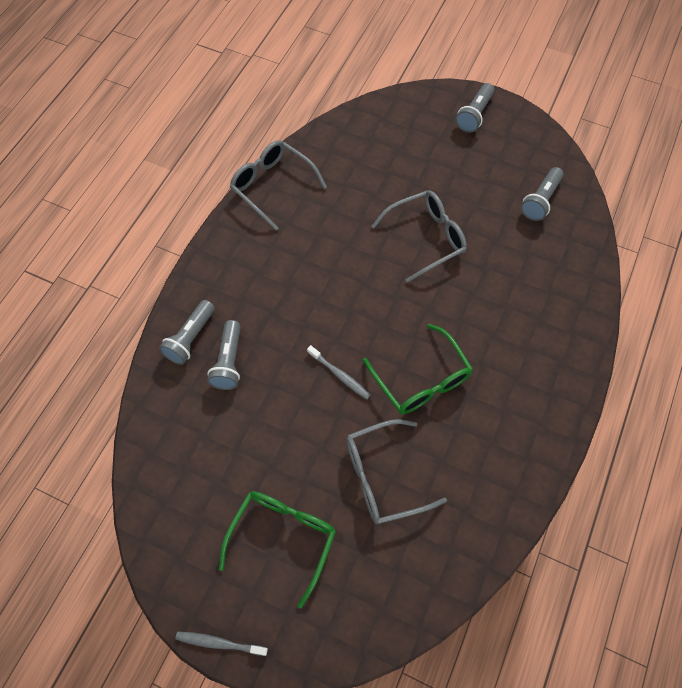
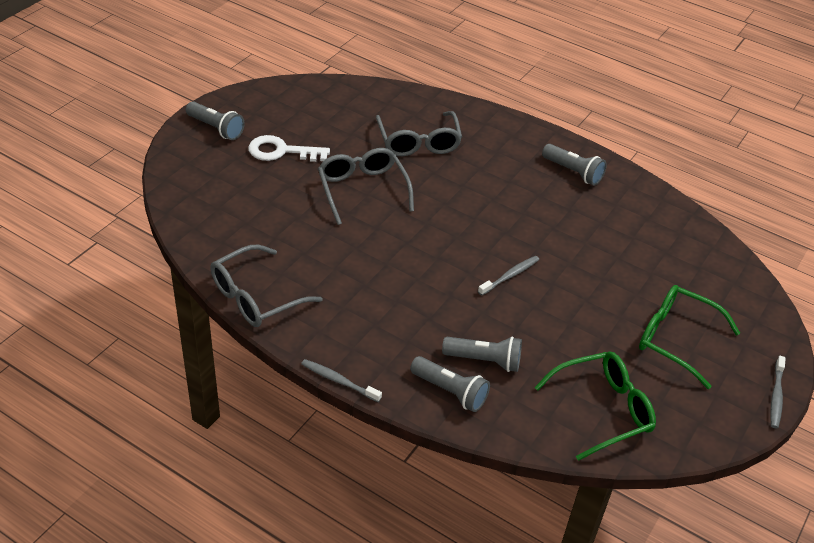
camera: 85 degrees left, 20 degrees down
(192, 257) = (339, 381): none -> grey toothbrush
(383, 477) = (616, 262): grey glasses -> grey glasses (418, 142)
(421, 380) = (521, 221): green glasses -> green glasses (603, 409)
(460, 168) = (282, 151): none -> white key
(540, 200) = (339, 110): grey flashlight -> grey flashlight (573, 172)

